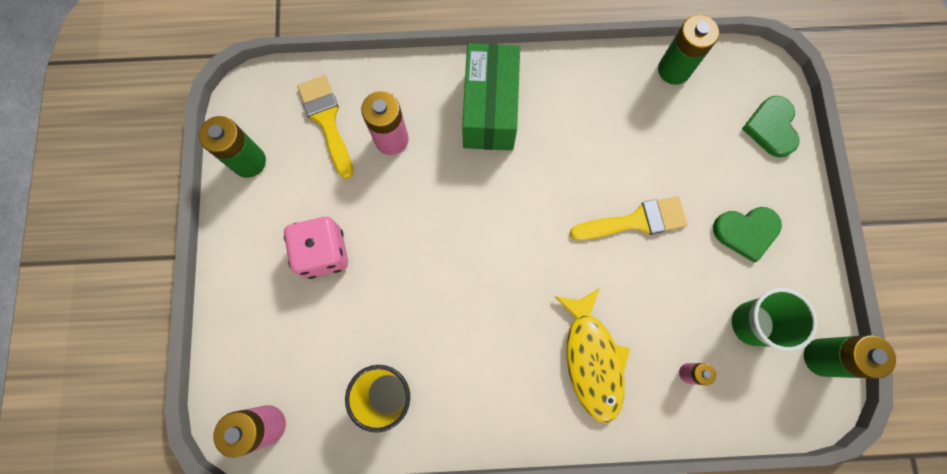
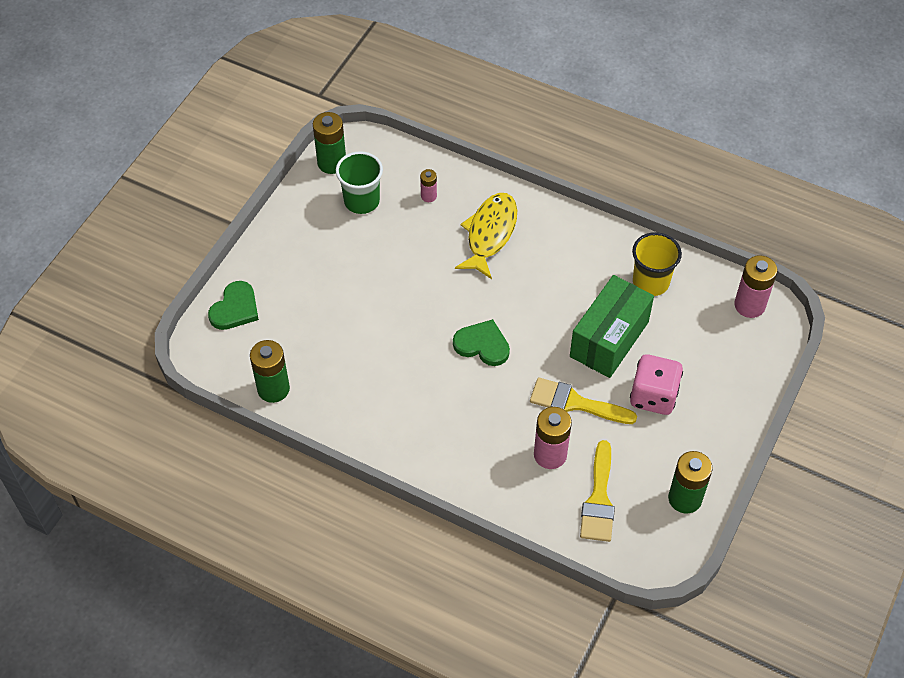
camera: 150 degrees left, 20 degrees down
(490, 110) = (451, 436): green box -> green box (609, 339)
(635, 221) = (393, 299): yellow brush -> yellow brush (575, 403)
(746, 232) = (317, 253): green heart -> green heart (482, 345)

